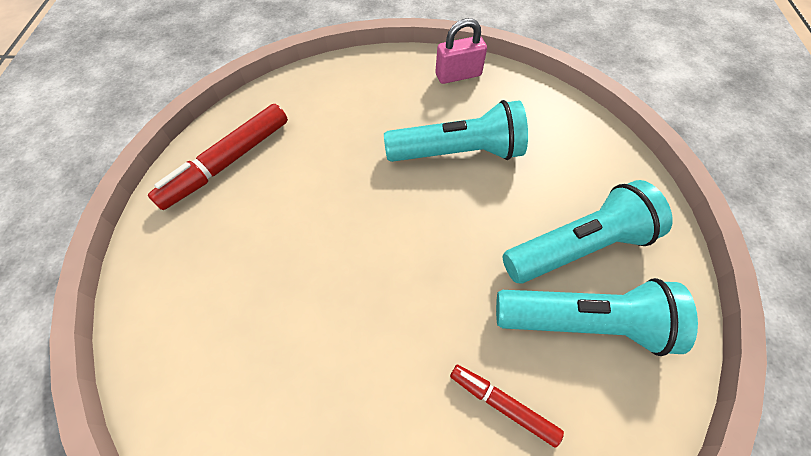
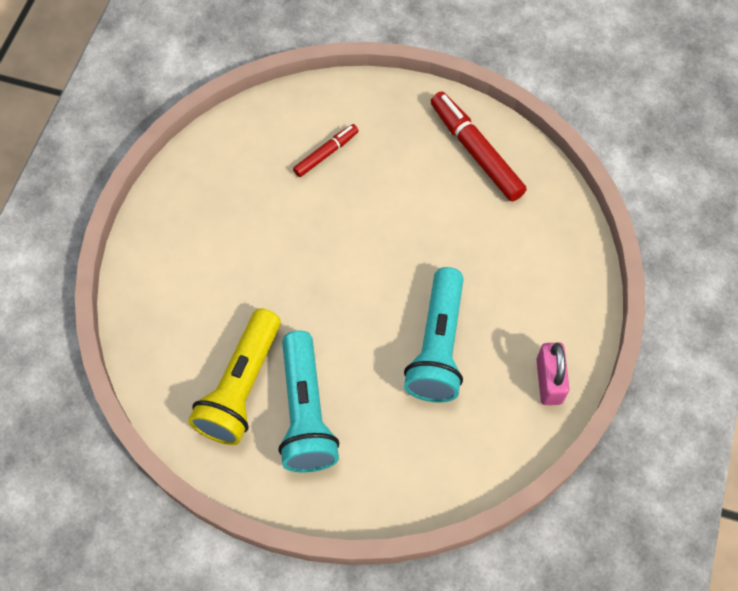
camera: 105 degrees right, 5 degrees up
(502, 405) = (205, 306): red marker -> red marker (326, 153)
(584, 322) = (241, 387): turquoise flashlight -> yellow flashlight

